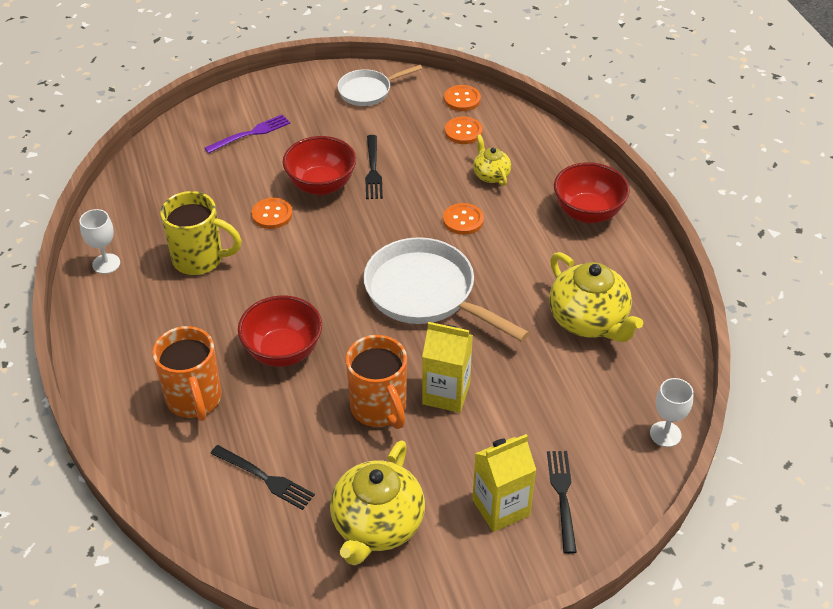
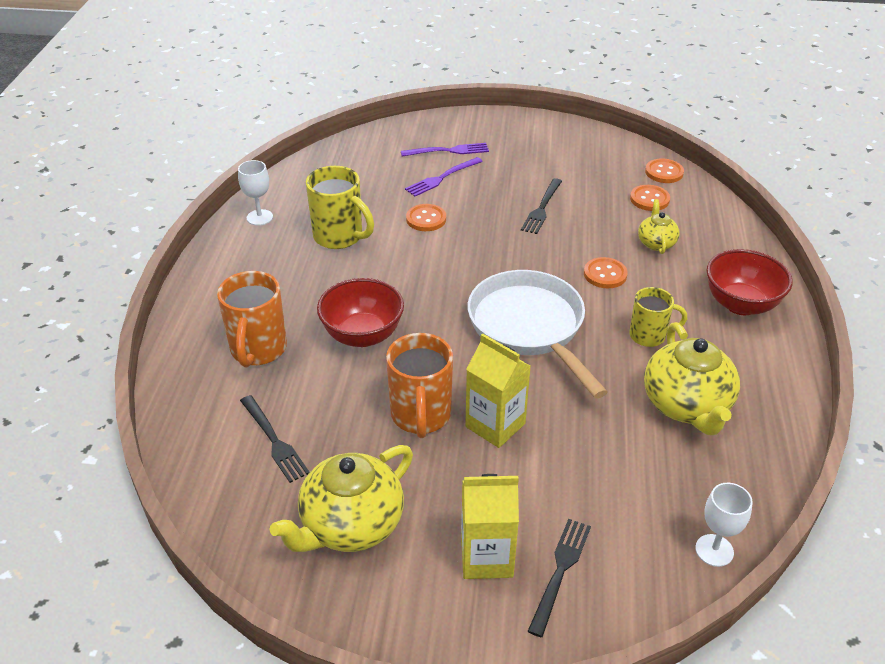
camera: 25 degrees right, 5 degrees down
(261, 166) = (441, 178): none -> purple fork
(321, 185) = (486, 208): red bowl -> none
(368, 91) = (577, 144): white pan -> none
(529, 267) = (649, 336): none -> yellow mug

